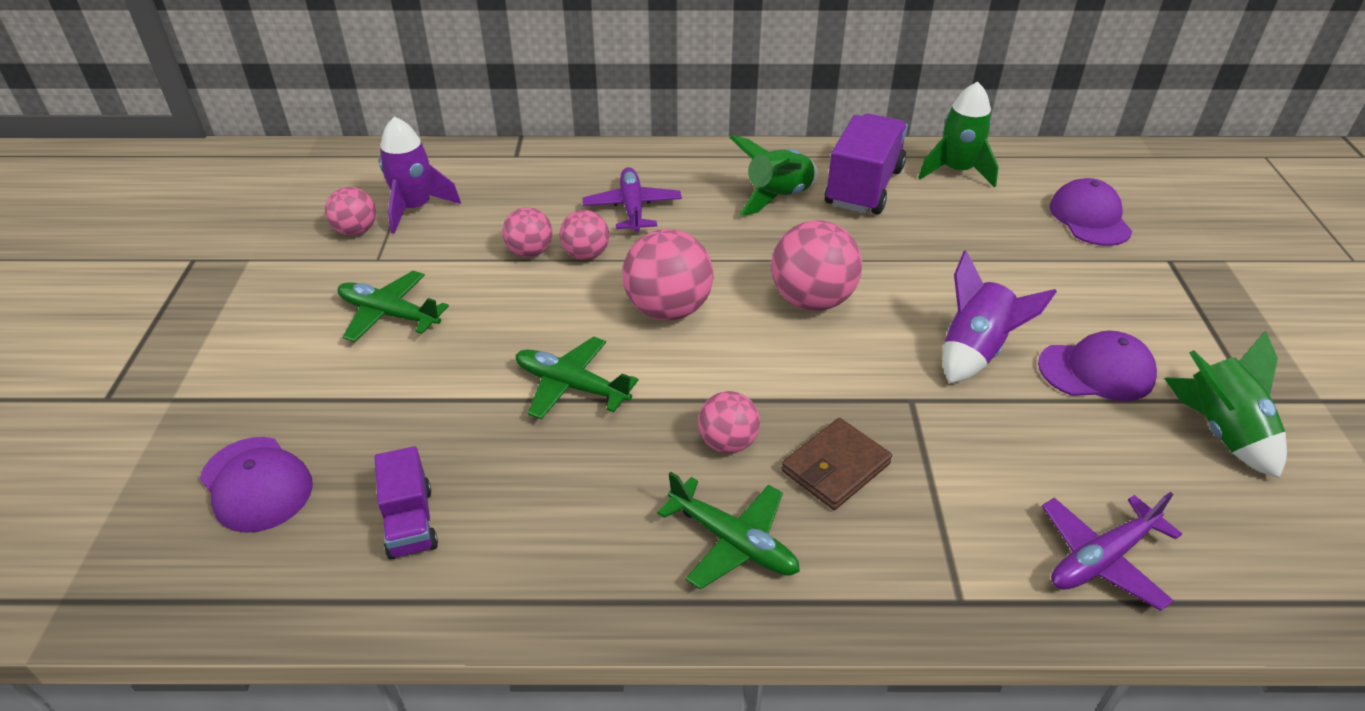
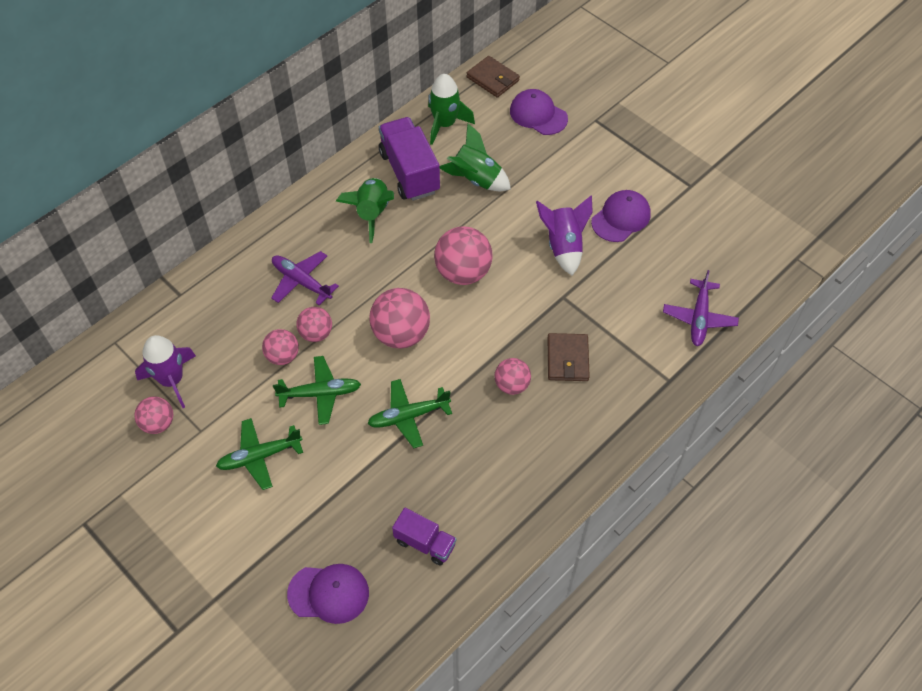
camera: 45 degrees left, 15 degrees up
(733, 542) = (565, 430): green plane -> green plane (320, 393)
(1065, 163) = (492, 79): none -> brown wallet
(1221, 431) = (691, 214): green rocket -> green rocket (476, 179)

